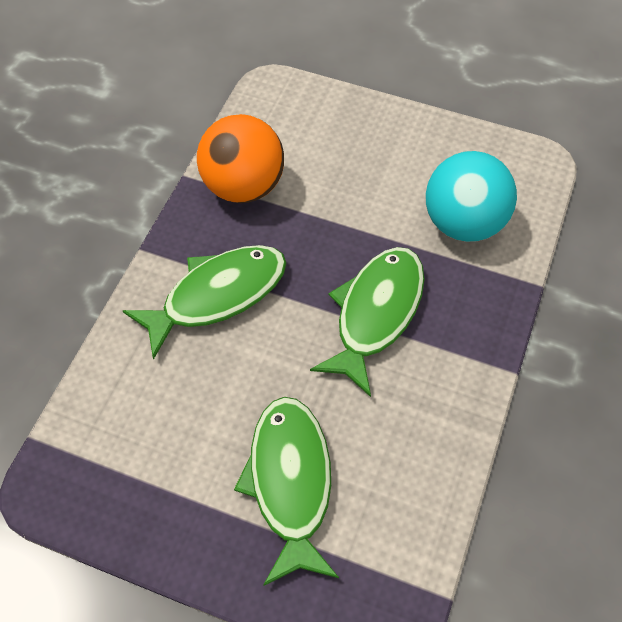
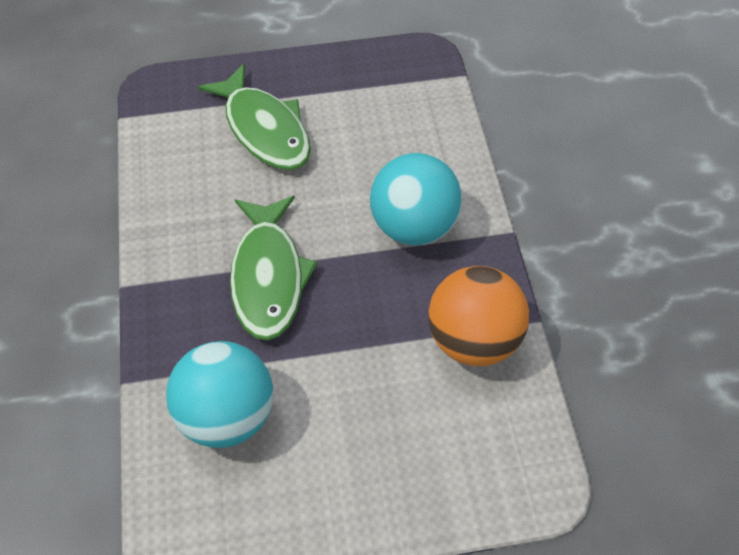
camera: 150 degrees right, 0 degrees up
(217, 296) = (413, 225): green fish -> turquoise ball

